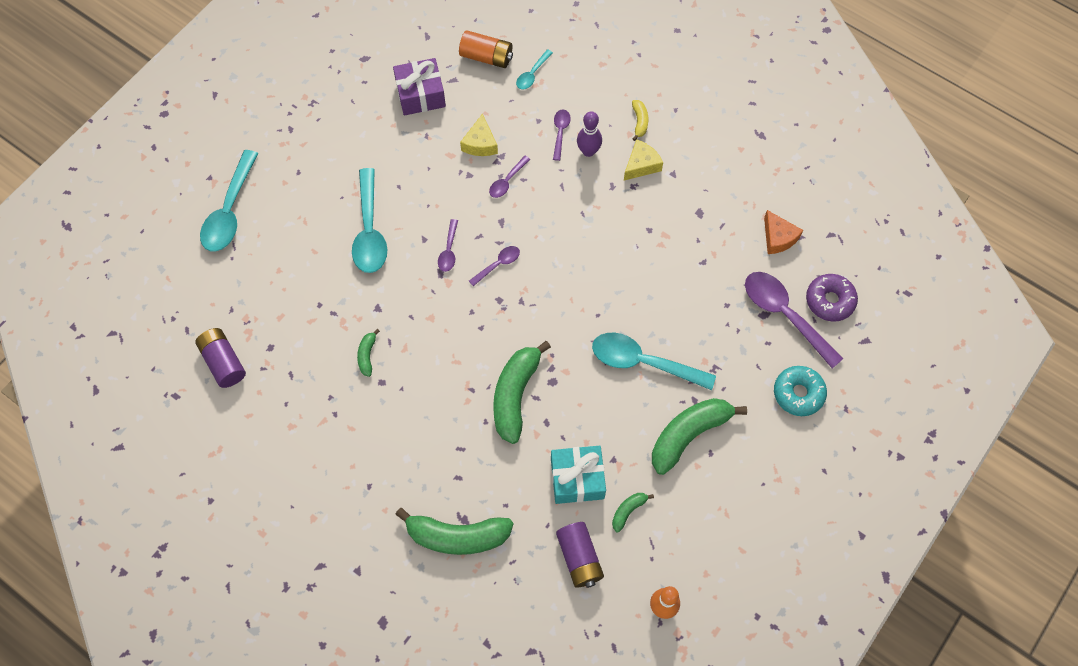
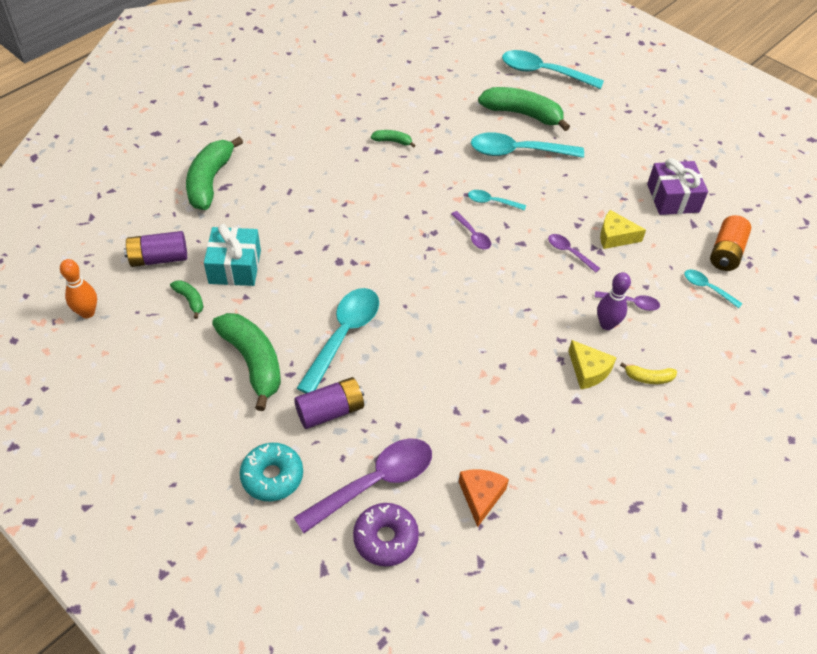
camera: 95 degrees right, 15 degrees down
(223, 362) = (403, 64): purple battery -> purple battery (330, 411)
(449, 250) = (492, 202): purple spoon -> turquoise spoon
(515, 395) = (331, 233): green banana -> green banana (523, 114)
(778, 238) = (481, 496): orange cheese -> orange cheese turned 120 degrees clockwise

